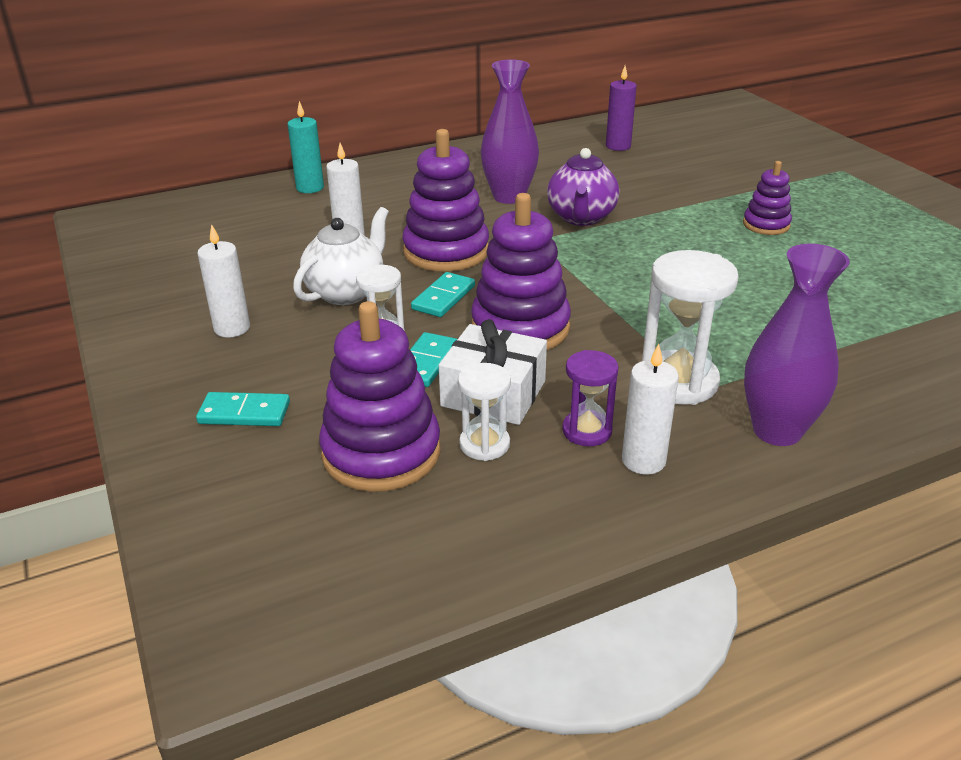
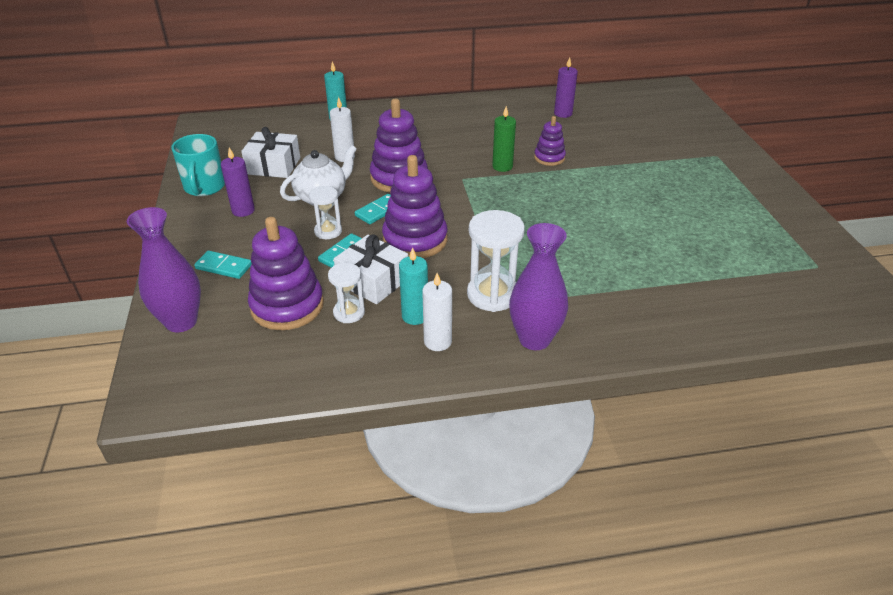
camera: 15 degrees right, 5 degrees up
(150, 305) = (204, 187): none -> turquoise mug
(232, 328) = (243, 211): white candle -> purple candle
(246, 261) = (273, 166): none -> white gift
(509, 197) = (463, 143): purple vase -> purple vase (181, 322)
(581, 218) = (502, 166): purple teapot -> green candle
(587, 431) = (415, 316): purple hourglass -> turquoise candle
(766, 225) = (628, 191): purple stacking toy -> purple stacking toy (549, 158)

